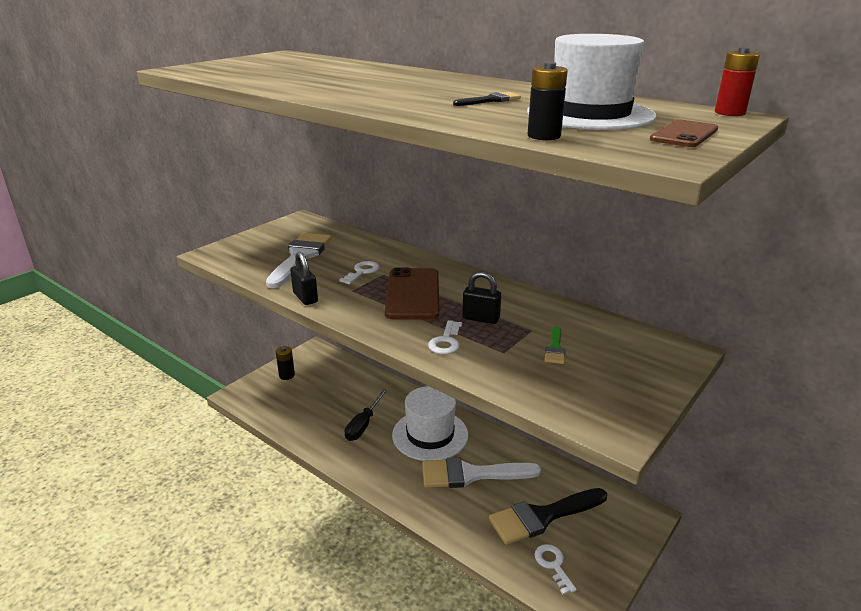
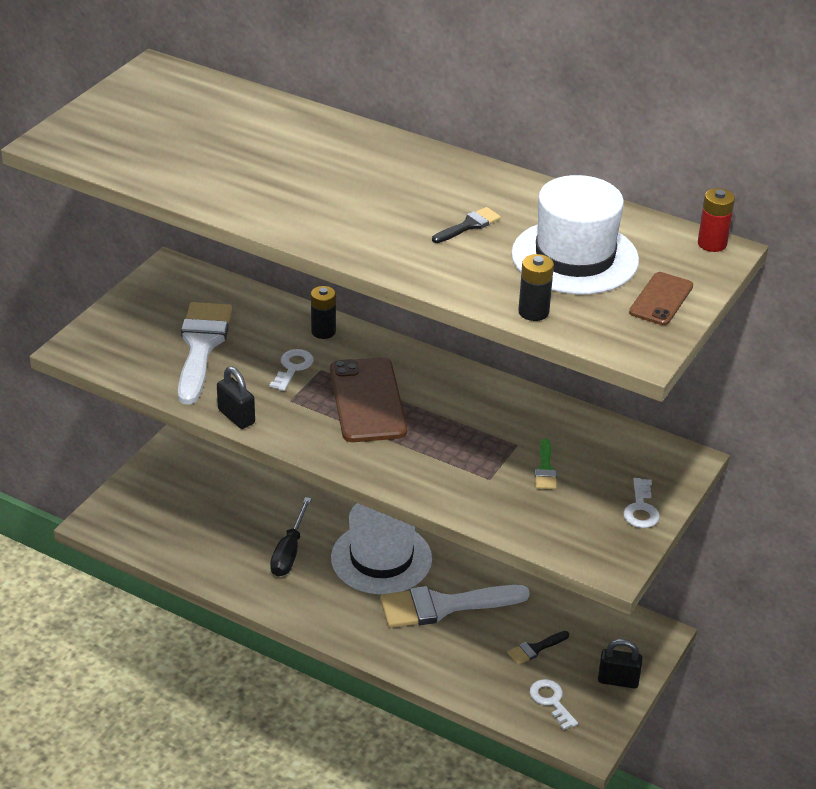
camera: 10 degrees left, 10 degrees up
(287, 375) = (157, 486): black battery -> black battery (323, 331)
(446, 341) = (423, 470): white key -> white key (641, 509)
(481, 318) = (456, 433): black padlock -> black padlock (618, 680)
(542, 516) = (535, 649): black brush -> black brush, size x0.45

